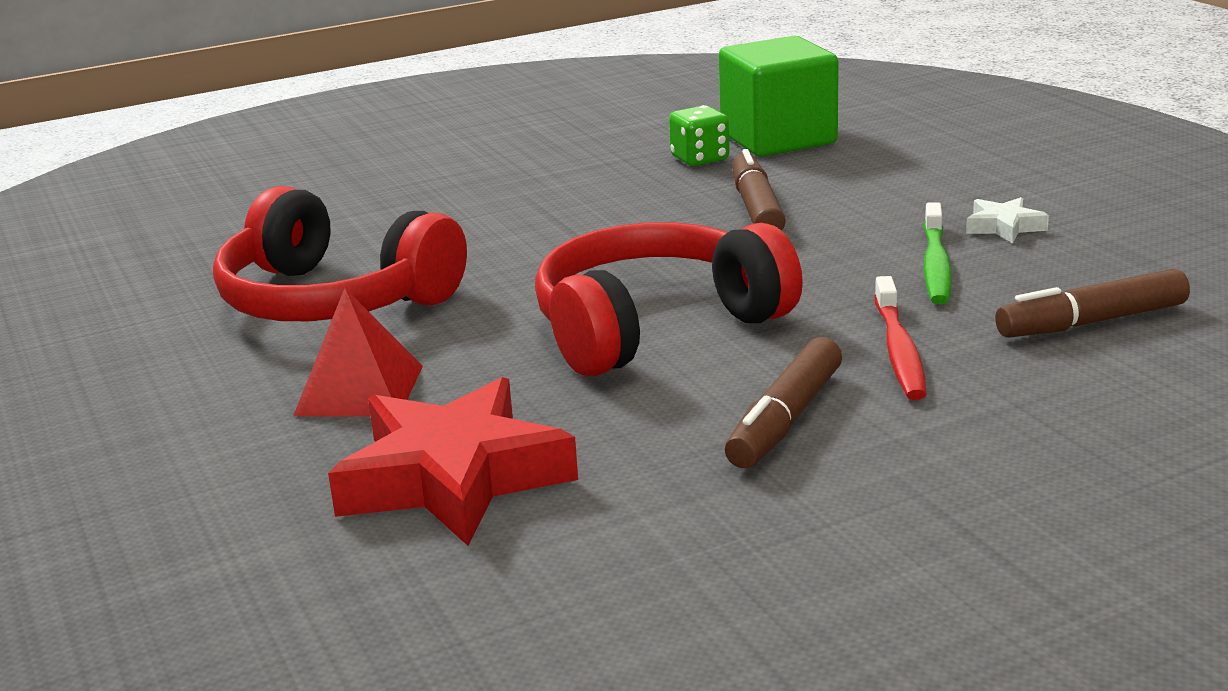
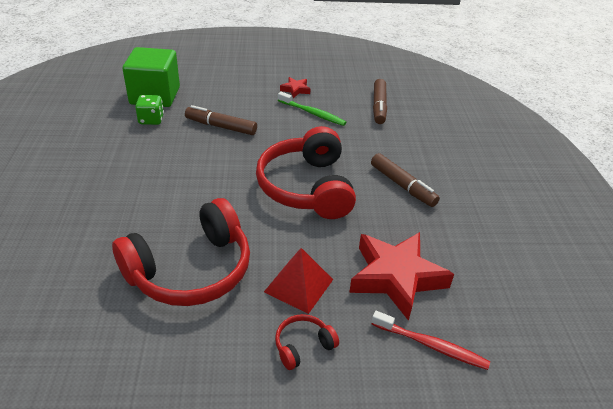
camera: 70 degrees left, 15 degrees up
(213, 430) = (303, 346): none -> red headphones
(899, 350) = (370, 145): red toothbrush -> red toothbrush (431, 345)
(1004, 227) = (295, 90): white star -> red star

